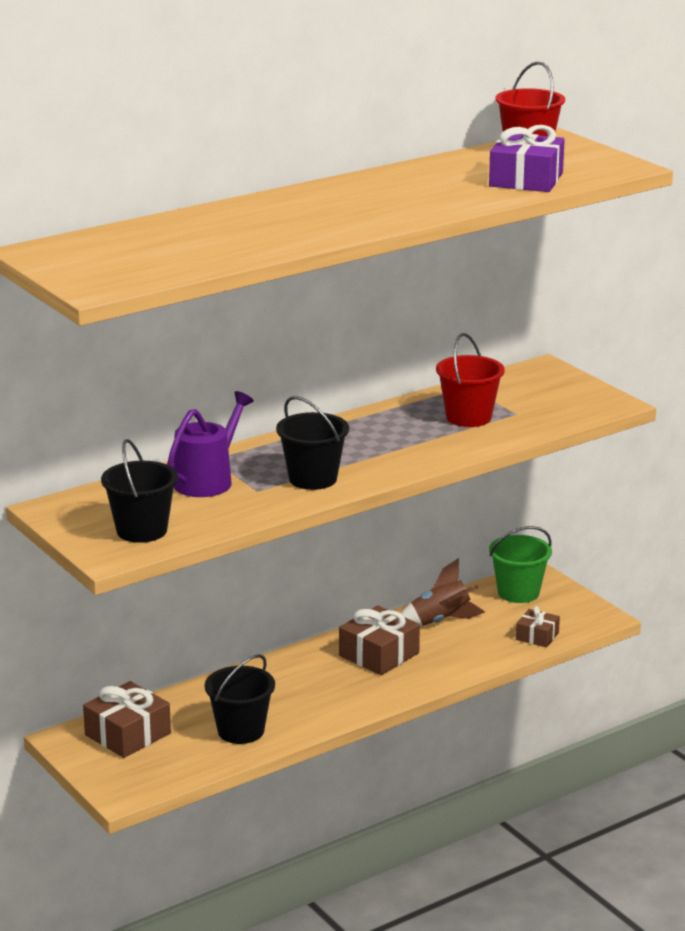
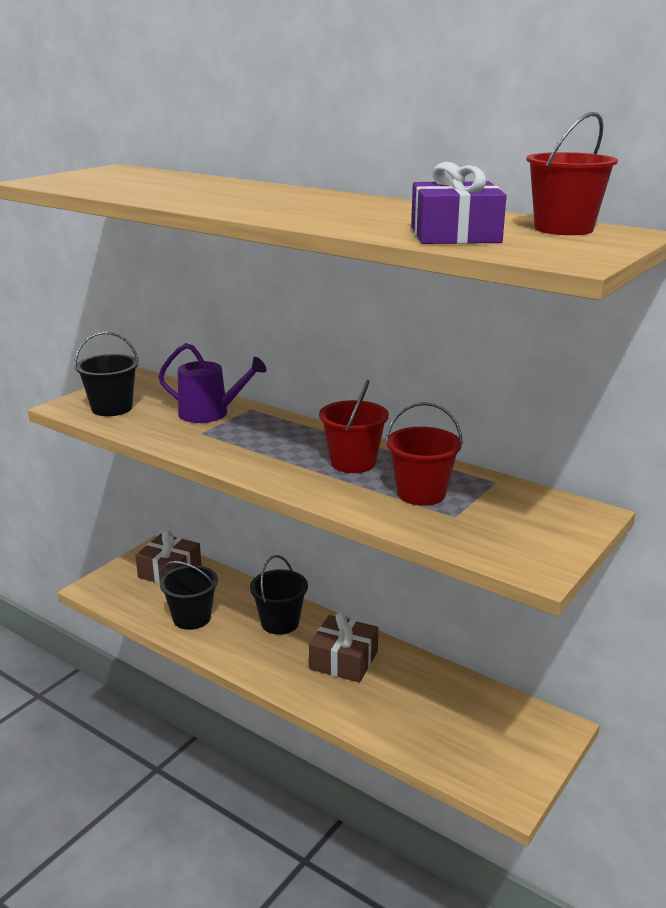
camera: 70 degrees right, 0 degrees up
(313, 479) = (235, 449): black bucket -> black bucket (280, 622)
(387, 433) = (353, 462): none -> red bucket
(440, 621) = (423, 683): brown rocket -> none
(518, 592) = (516, 723): green bucket -> none
(537, 636) = (439, 755): brown gift -> none

